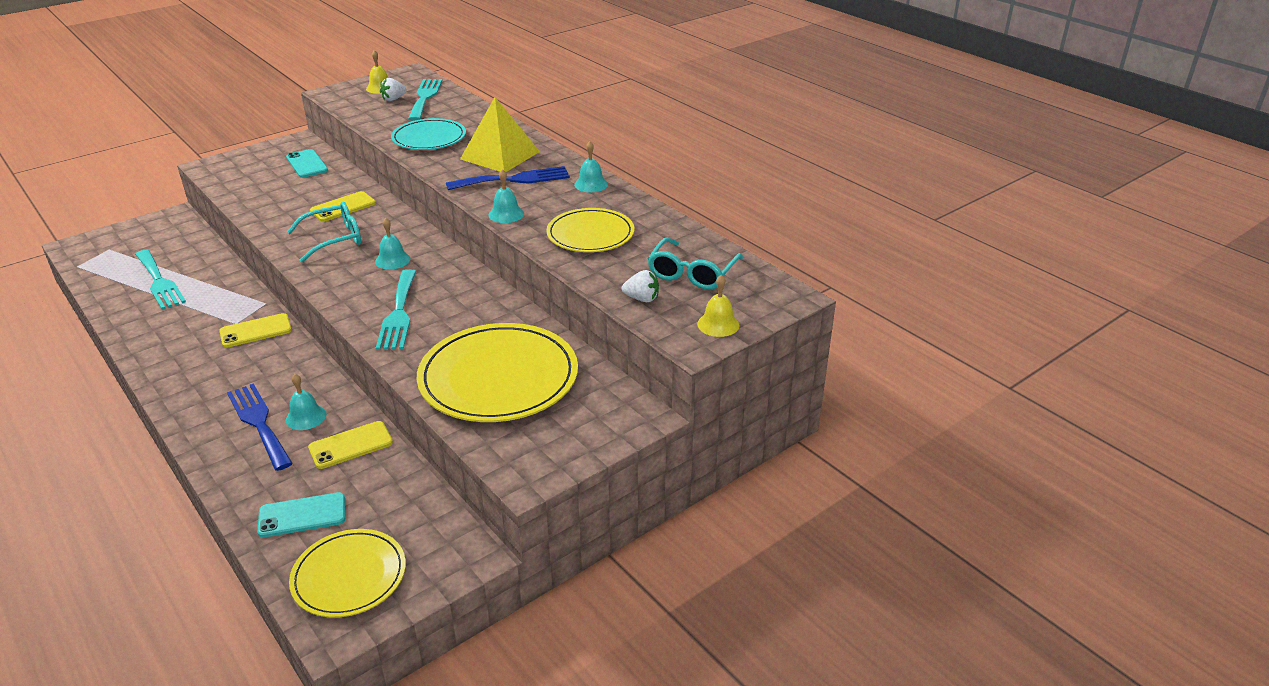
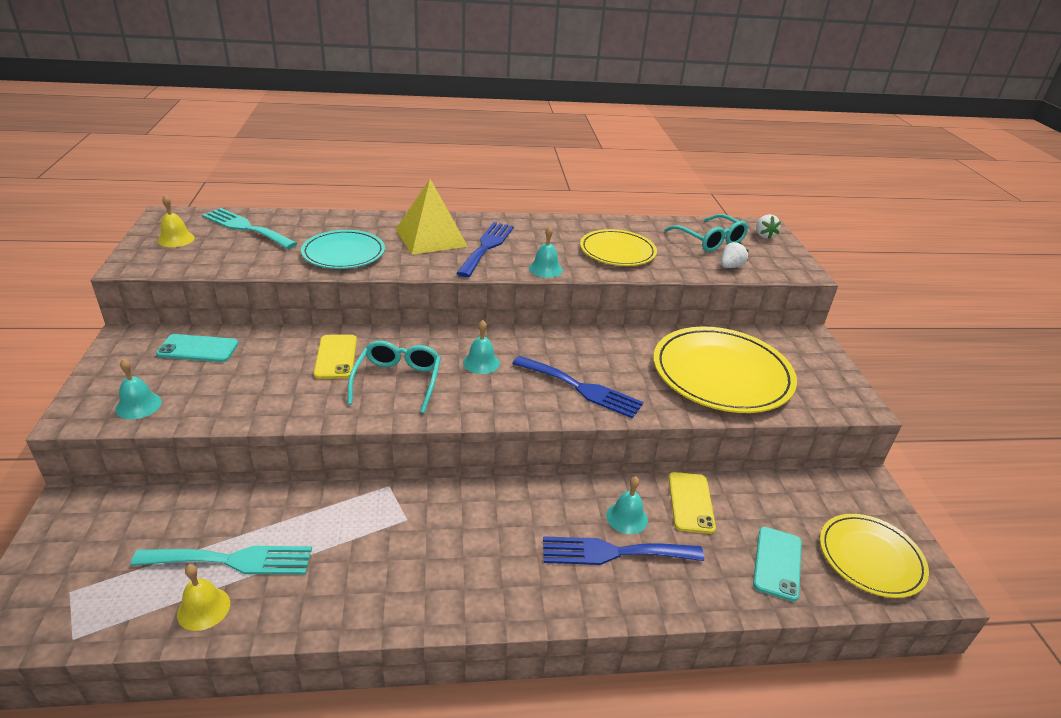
camera: 60 degrees left, 0 degrees up
(256, 331) = (438, 508): yellow phone -> none
(393, 99) = (219, 241): white strawberry -> white strawberry (764, 235)
(398, 313) = (581, 388): turquoise fork -> blue fork
(591, 184) = (536, 225): turquoise bell -> turquoise bell (138, 405)
(718, 324) = (783, 256): yellow bell -> yellow bell (203, 608)

